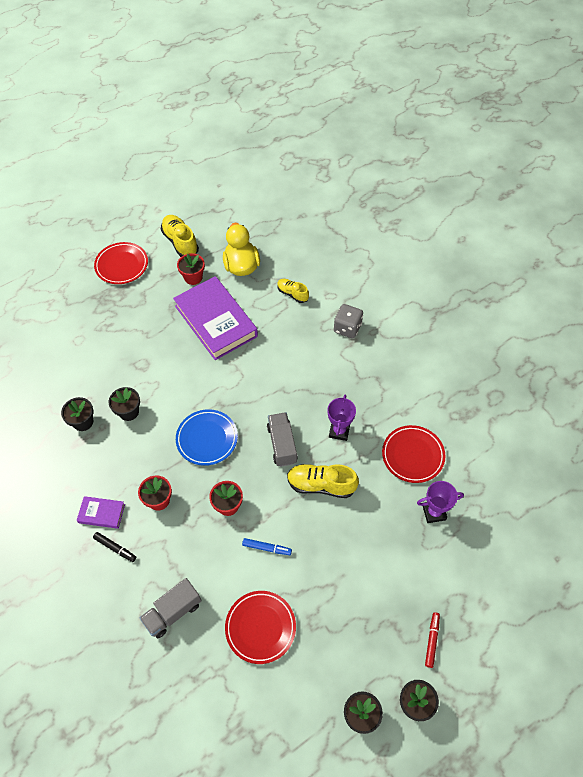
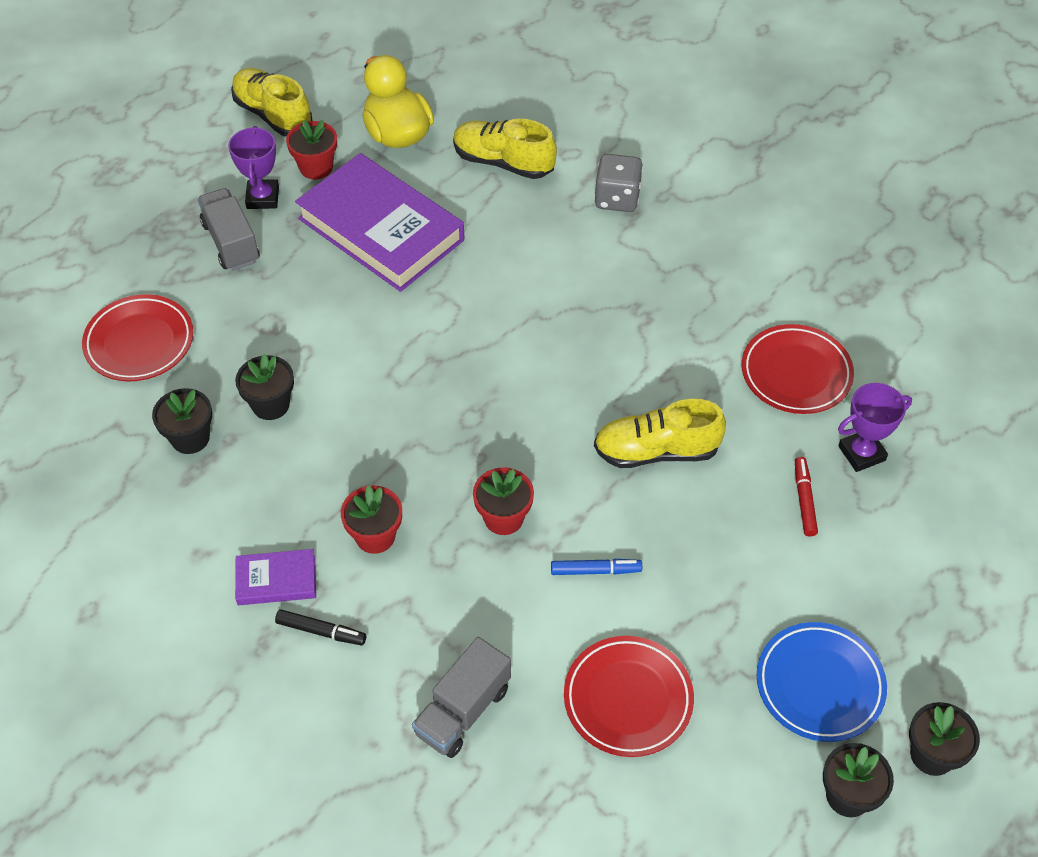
camera: 15 degrees left, 5 degrees down
(122, 265) = (177, 170): red plate -> red plate (139, 342)
(207, 439) = (429, 419): blue plate -> blue plate (819, 685)
(282, 444) = (566, 401): grey truck -> grey truck (231, 242)
(292, 294) = (503, 162): yellow shoe -> yellow shoe, size x1.62
(339, 431) = (658, 361): purple trophy -> purple trophy (263, 198)
(432, 640) = (926, 650): red marker -> red marker (804, 500)

